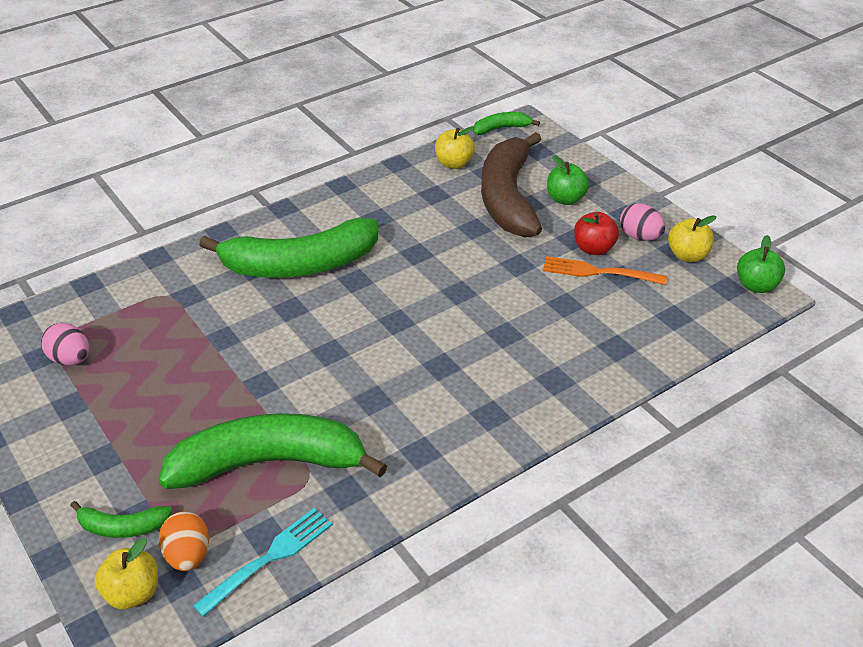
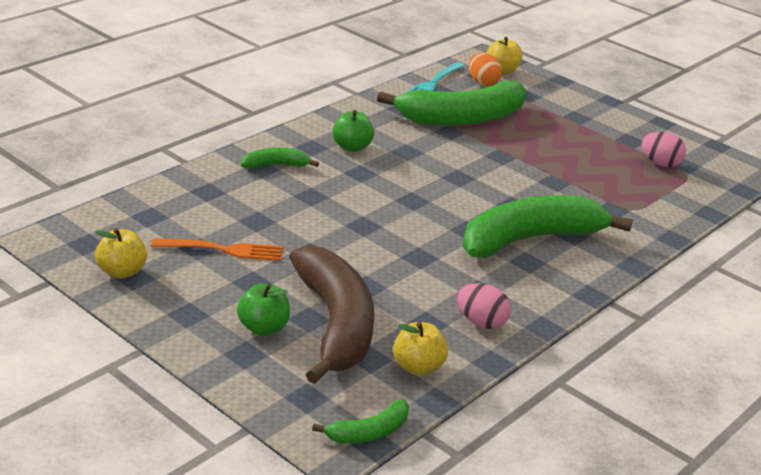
camera: 165 degrees right, 10 degrees down
(122, 527) = (533, 91): green banana -> green banana (276, 165)
(594, 248) = (228, 272): red apple -> none
(639, 237) = (174, 288): pink egg -> pink egg (481, 322)
(756, 286) = (54, 246): green apple -> green apple (352, 147)

